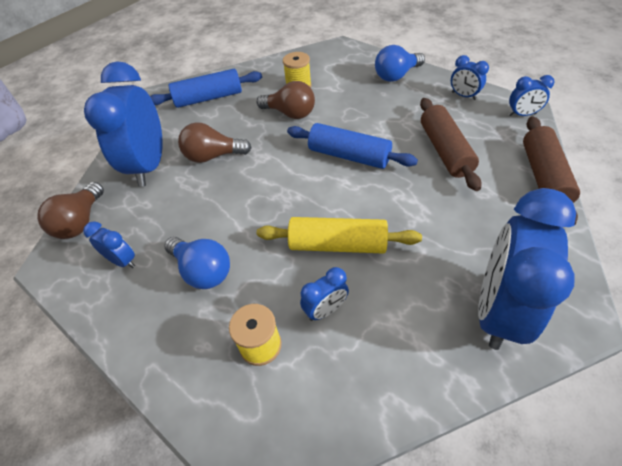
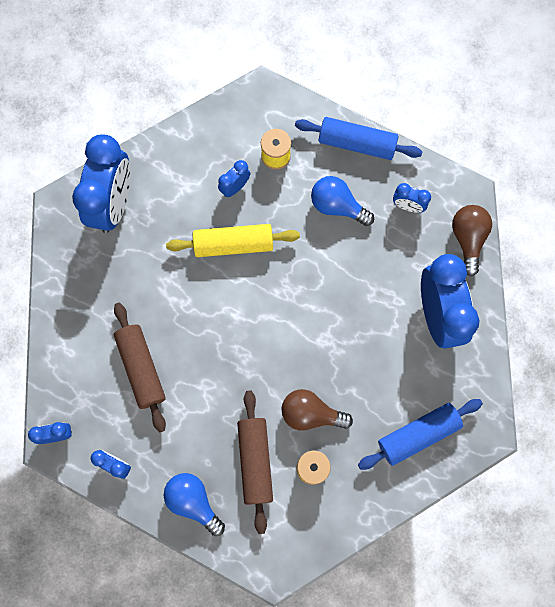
camera: 165 degrees right, 25 degrees up
(213, 156) = (376, 335): brown light bulb -> none
(349, 155) = (236, 351): blue rolling pin -> blue rolling pin (357, 144)
(396, 75) = (193, 501): blue light bulb -> blue light bulb turned 90 degrees counterclockwise
(543, 176) = (54, 342): brown rolling pin -> brown rolling pin (255, 461)

